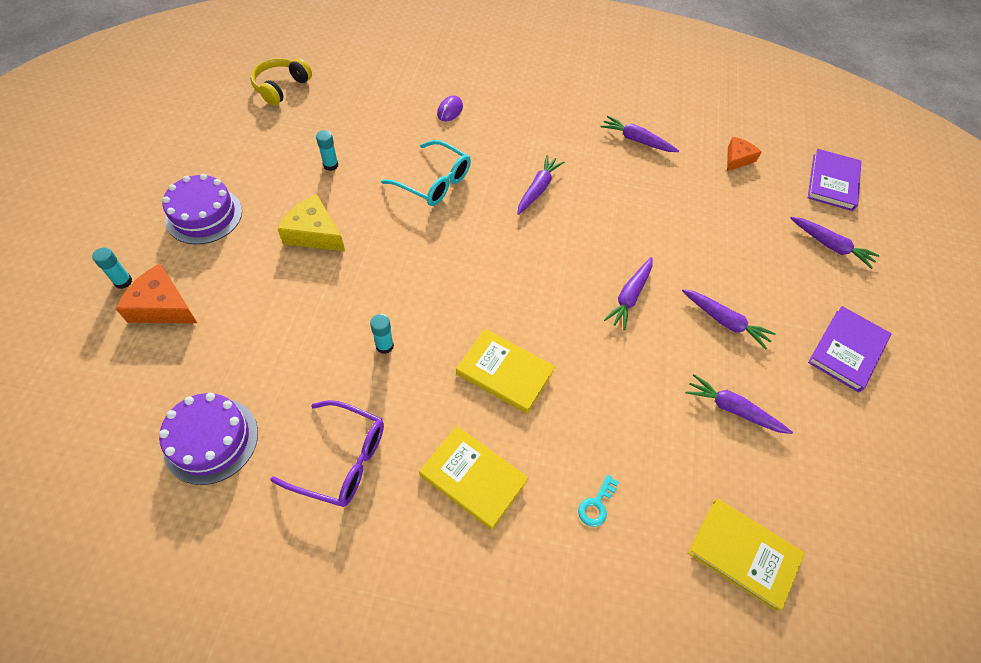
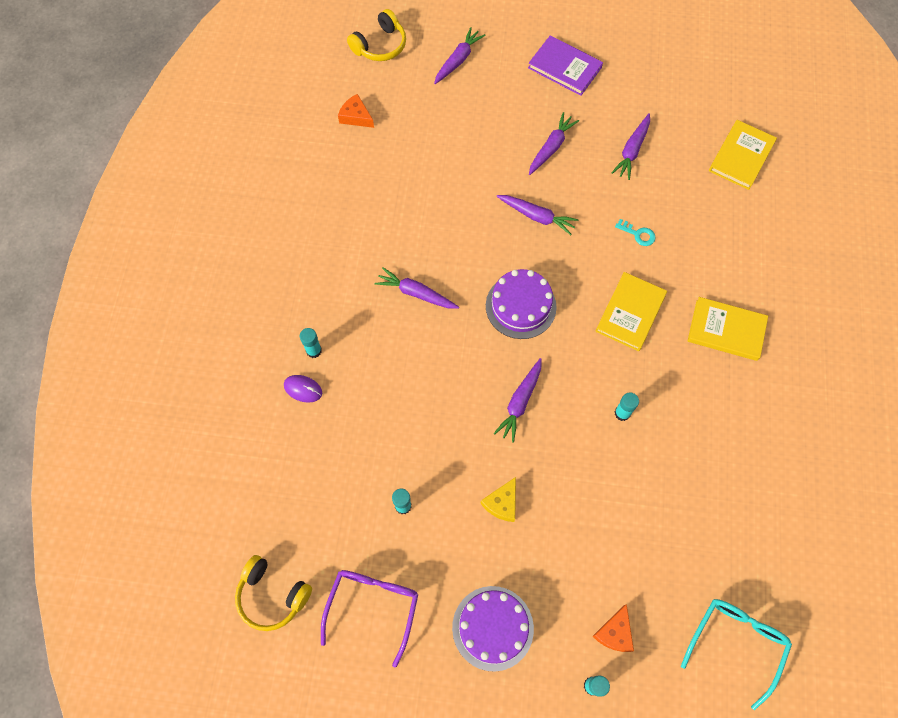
camera: 90 degrees left, 10 degrees up
(162, 306) = (614, 632): orange cheese -> orange cheese, size x0.65
(211, 440) = (739, 541): purple cake -> purple cake (520, 306)
(314, 233) = (502, 503): yellow cheese -> yellow cheese, size x0.65
(341, 459) = (733, 430): purple glasses -> purple glasses (373, 607)
(434, 182) = (417, 394): turquoise glasses -> turquoise glasses (736, 643)
(473, 478) = (726, 330): yellow book -> yellow book turned 75 degrees clockwise
(485, 118) = (314, 350): none -> turquoise glue stick
(596, 504) = (727, 245): turquoise key -> turquoise key (638, 234)
(636, 140) = (337, 202): purple carrot -> purple carrot (520, 402)
(832, 182) = (380, 45): purple book -> yellow headphones

